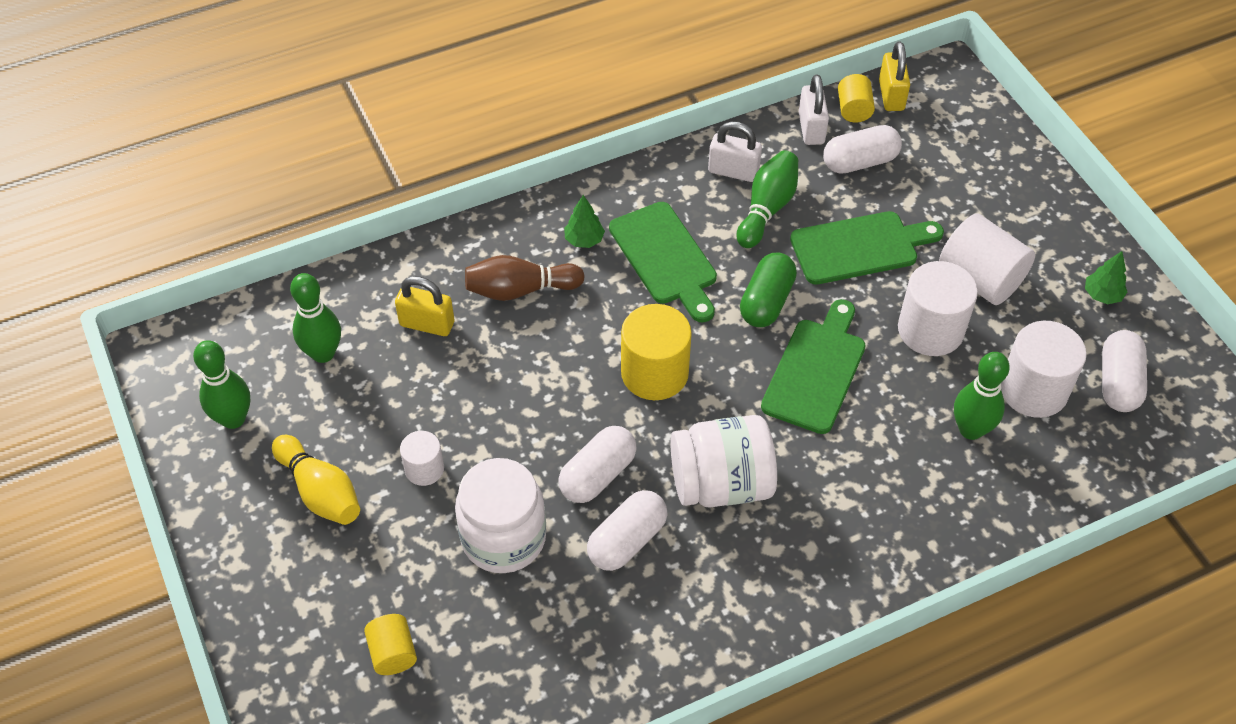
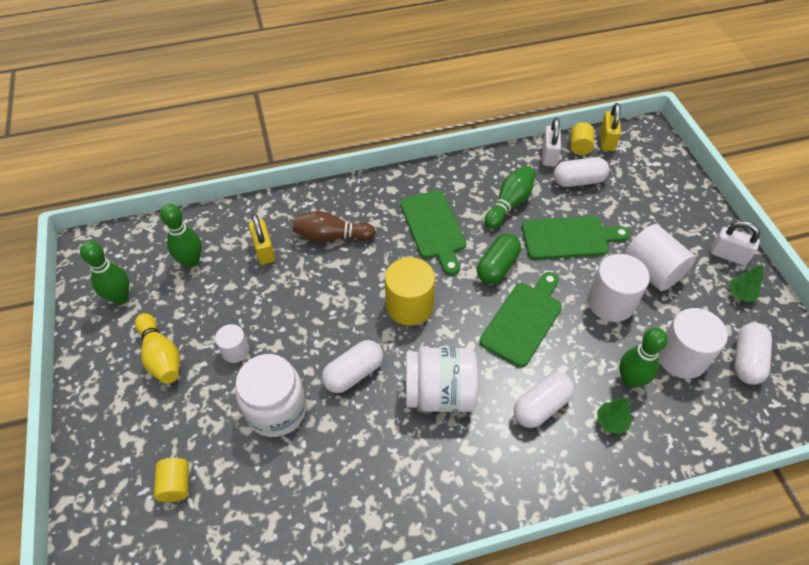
camera: 10 degrees right, 0 degrees up
(427, 324) = (264, 251): yellow padlock -> yellow padlock turned 45 degrees clockwise
(584, 240) = (382, 209): green tree -> green tree (611, 422)
(627, 540) = (363, 426): white capsule -> white capsule (541, 406)
(733, 171) = (491, 177): white padlock -> white padlock (728, 255)

